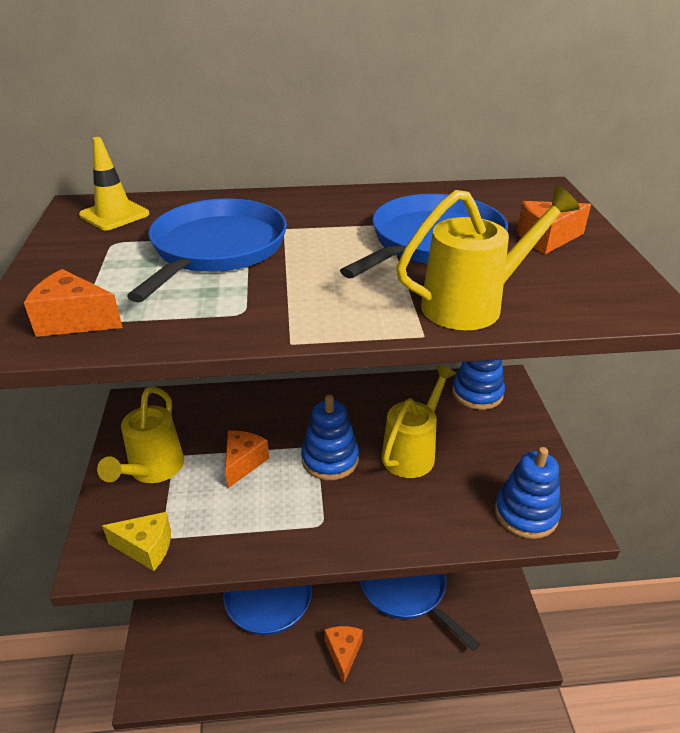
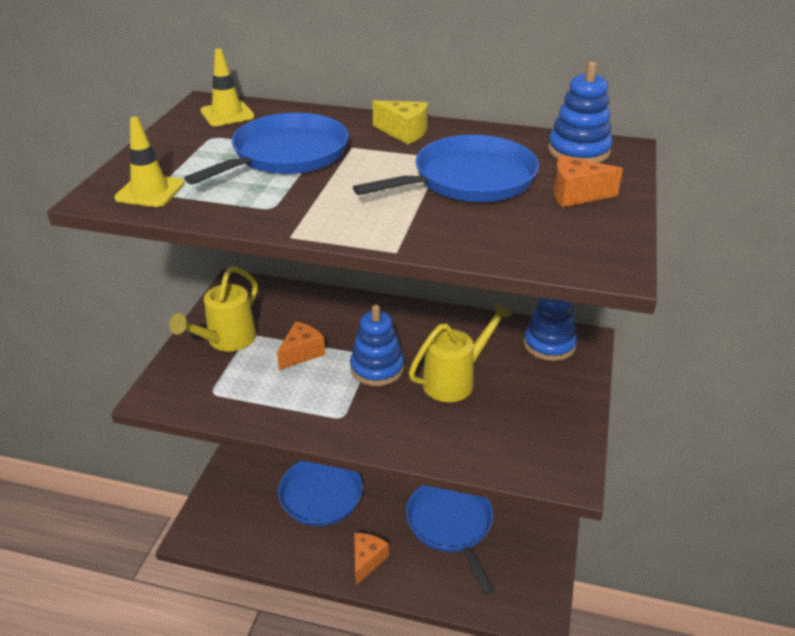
camera: 20 degrees right, 0 degrees up
(74, 321) = (150, 191): orange cheese -> yellow traffic cone
(146, 548) = (194, 397): yellow cheese -> yellow cheese (404, 132)
(472, 305) = (456, 236): yellow watering can -> none
(526, 513) = (530, 457): blue stacking toy -> blue stacking toy (578, 151)

